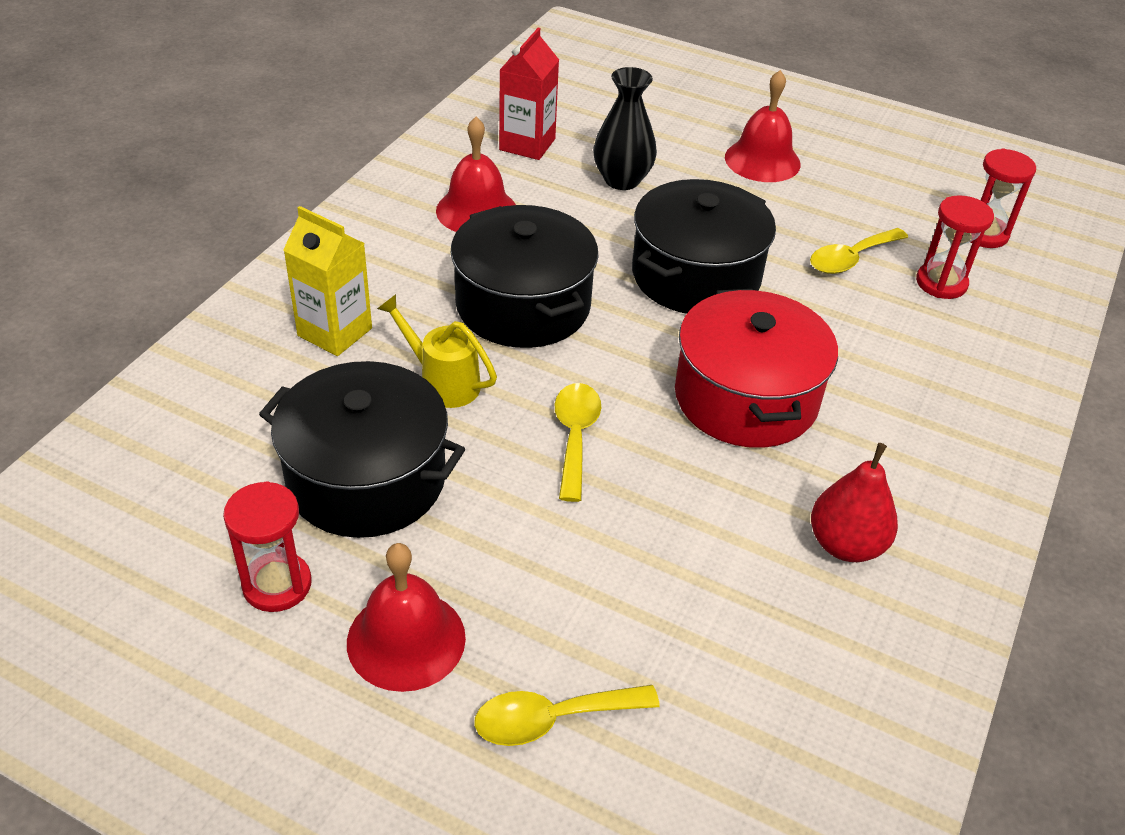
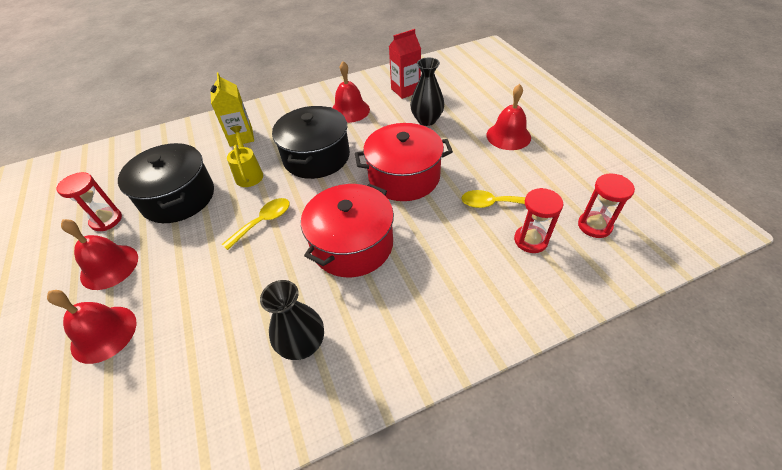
camera: 45 degrees right, 5 degrees up
(552, 719) = (104, 333): yellow spoon -> red bell
(696, 276) = (404, 177): black pot -> red pot
(846, 545) = (303, 344): red pear -> black vase

